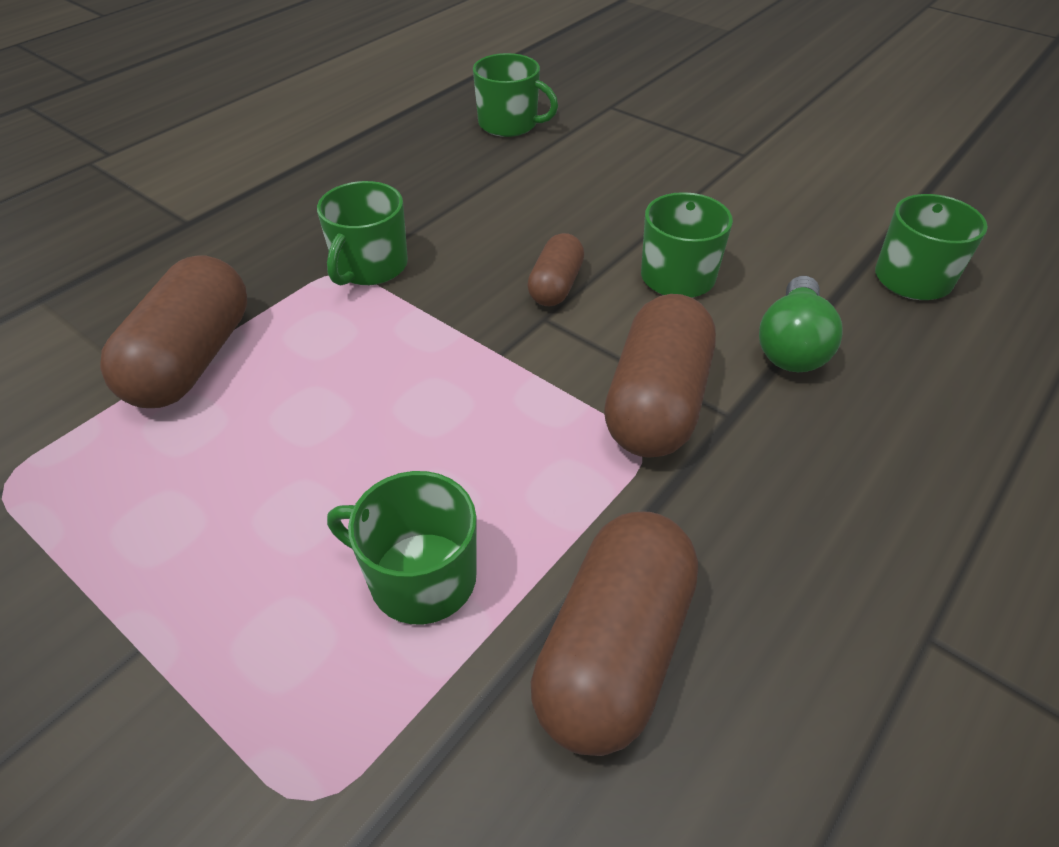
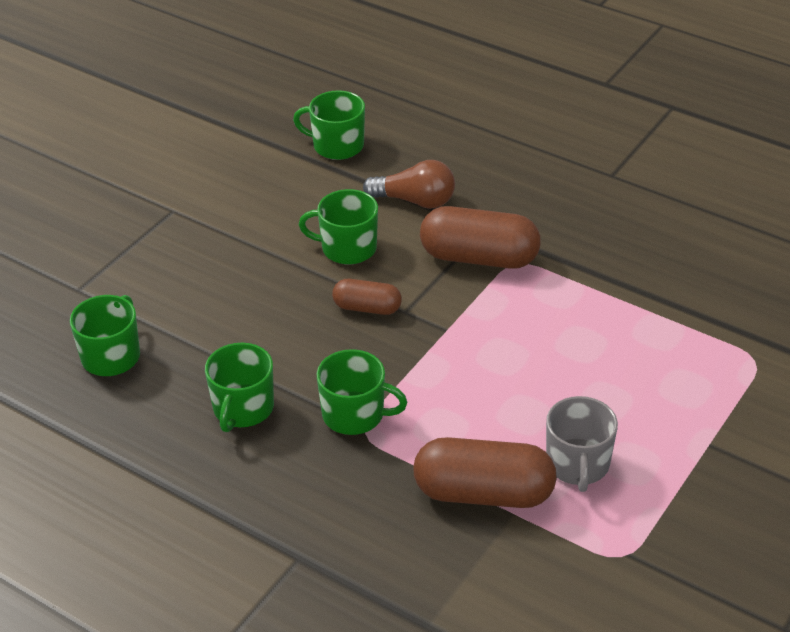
camera: 95 degrees left, 5 degrees down
(188, 460) = (577, 464): none -> grey mug
(420, 577) = (631, 342): green mug -> green mug (243, 408)
(614, 651) = (651, 270): brown capsule -> none
(792, 345) = (415, 201): green light bulb -> brown light bulb

